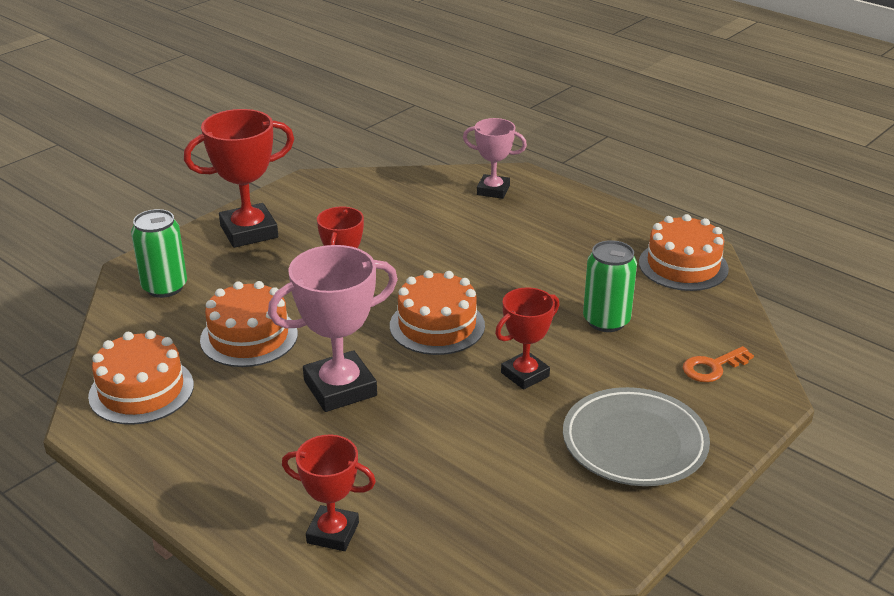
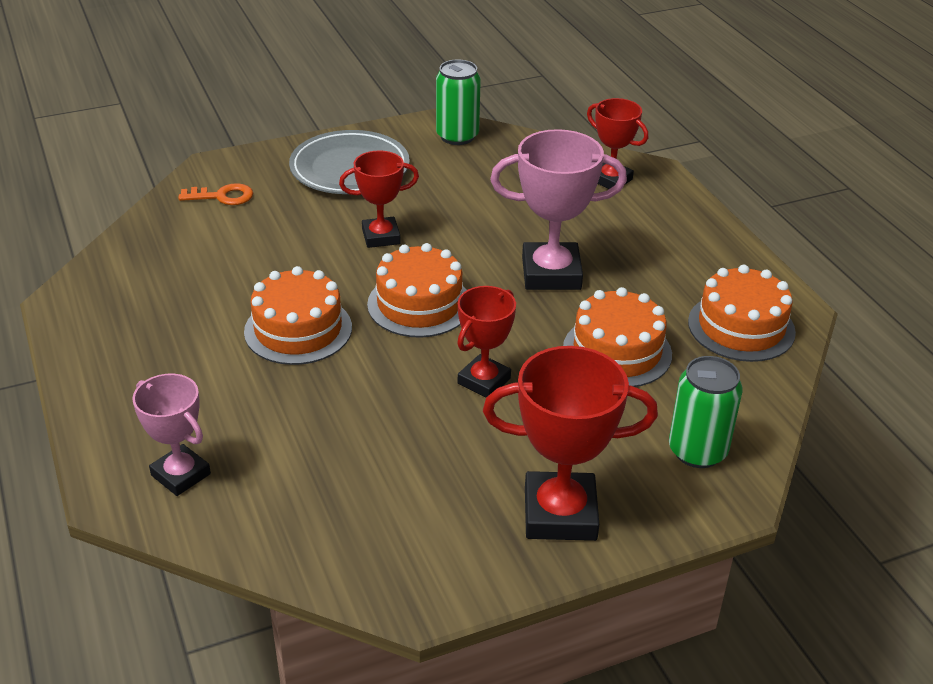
camera: 155 degrees left, 5 degrees up
(606, 321) = (257, 259): green can -> green can (457, 136)
(683, 265) = (110, 289): orange cake -> orange cake (298, 329)

